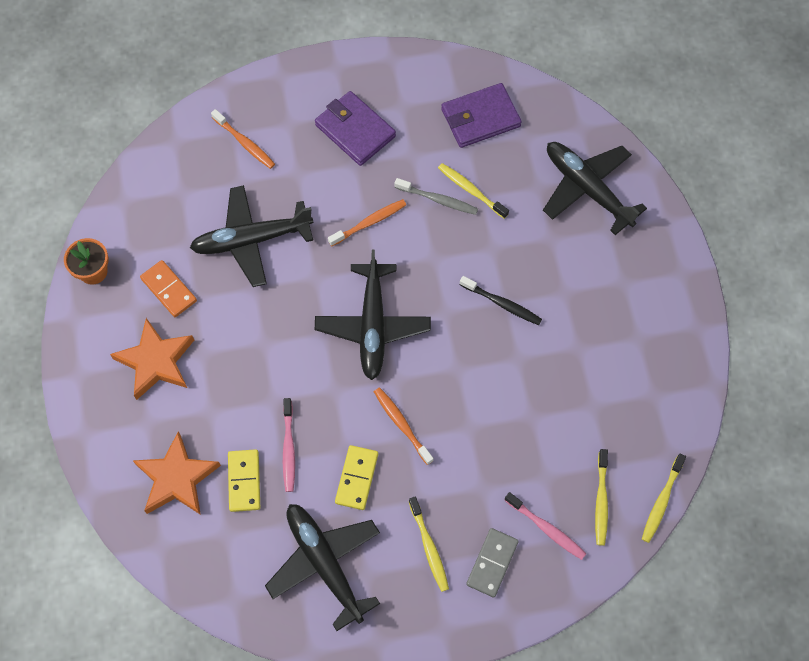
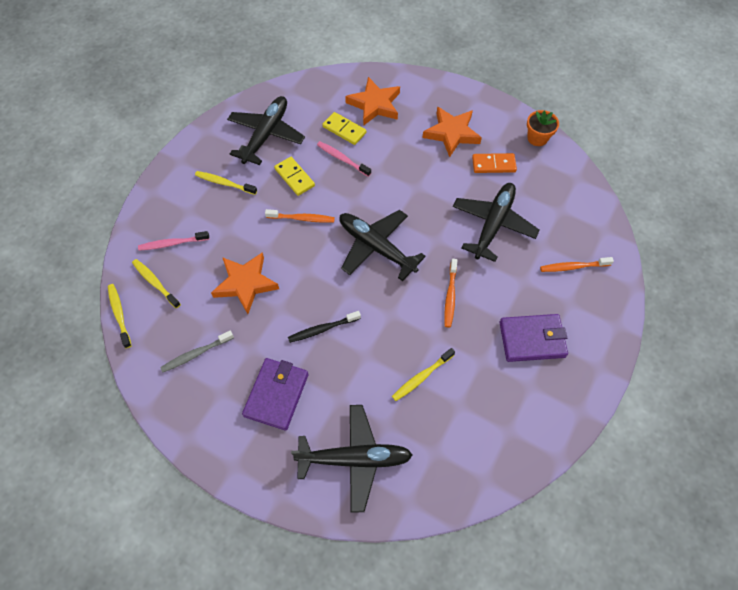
camera: 130 degrees right, 5 degrees down
(325, 564) = (266, 135): black plane -> black plane turned 75 degrees counterclockwise
(438, 200) = (432, 350): grey toothbrush -> grey toothbrush (196, 354)
(471, 190) = (421, 377): yellow toothbrush -> yellow toothbrush turned 150 degrees clockwise
(480, 118) = (477, 433): purple wallet -> purple wallet (276, 395)
(492, 563) = (185, 205): grey domino -> none
(522, 412) = (245, 284): none -> orange star

